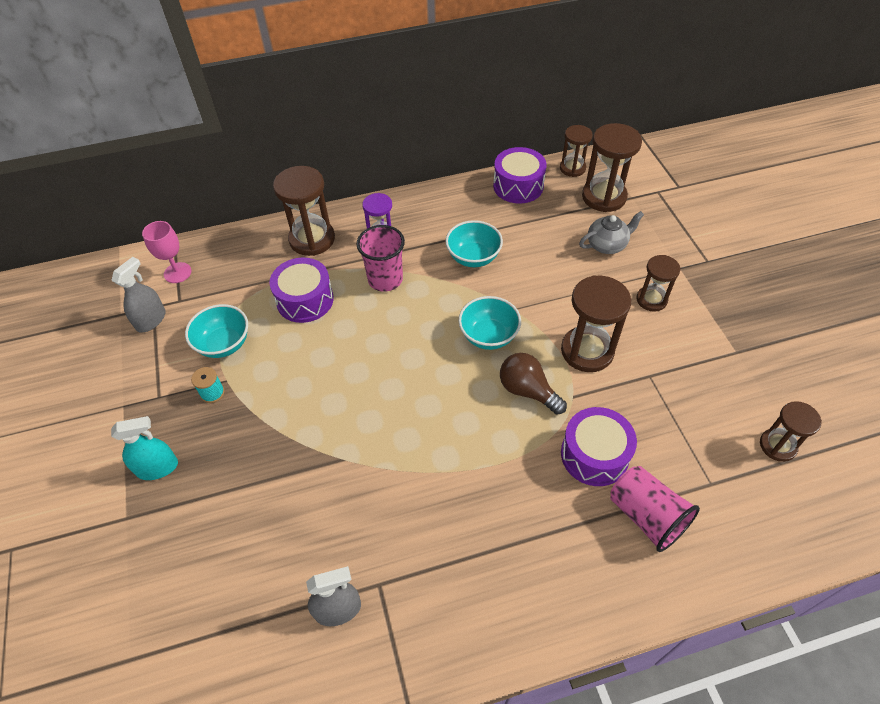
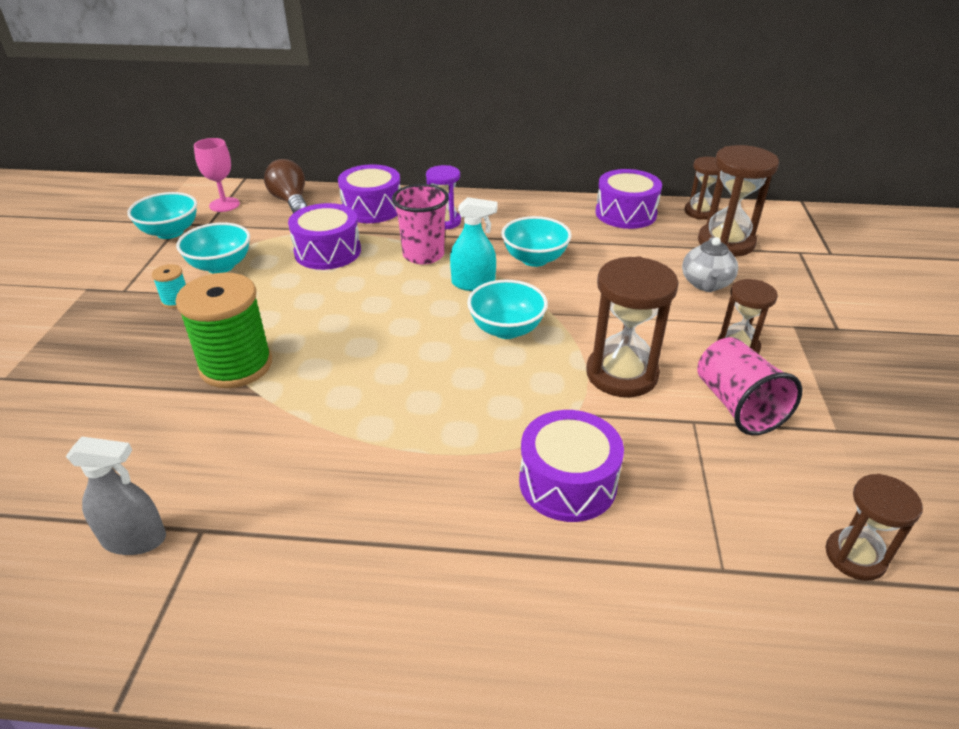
camera: 20 degrees right, 15 degrees down
(151, 320) = (170, 232): grey spray bottle -> turquoise bowl
(157, 468) = (71, 345): turquoise spray bottle -> turquoise spray bottle (473, 284)
(307, 439) = (236, 365): none -> green spool
(312, 239) = (372, 208): brown hourglass -> purple drum
(527, 391) = (520, 392): brown light bulb -> brown light bulb (290, 201)
(607, 245) = (706, 284): grey teapot -> grey teapot turned 105 degrees clockwise
(646, 516) = (602, 576): pink cup -> pink cup (737, 405)

